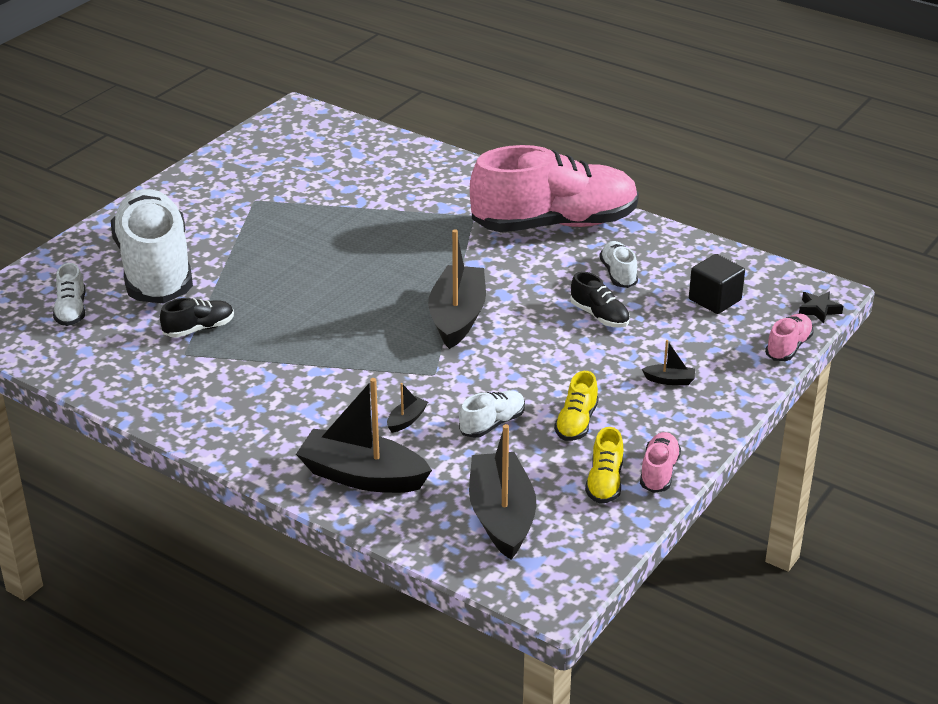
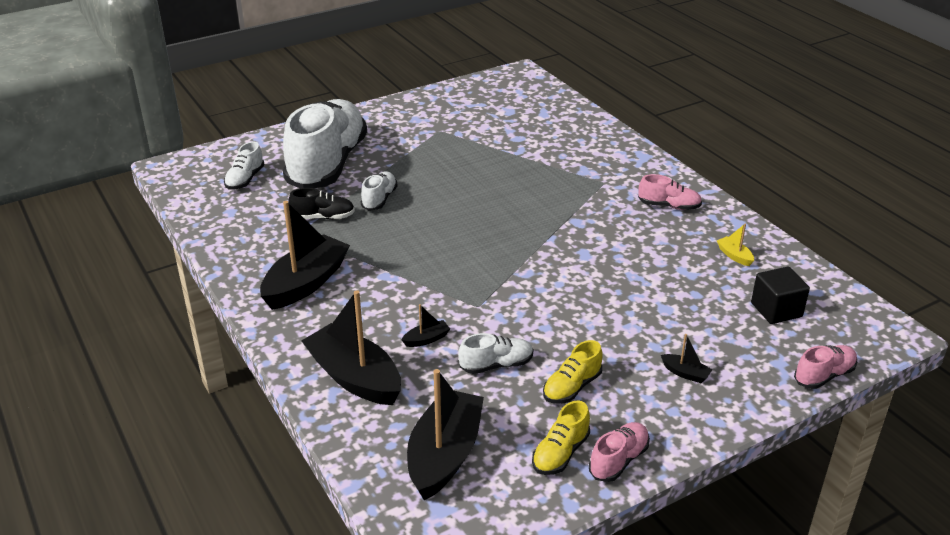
camera: 25 degrees right, 0 degrees up
(457, 317) = (531, 263): black boat -> black boat (306, 283)
(554, 224) = (669, 206): pink shoe -> pink shoe, size x0.40
(599, 316) = (657, 295): black shoe -> none
(618, 274) = (698, 263): white shoe -> white shoe (379, 199)
(647, 258) = (734, 256): none -> yellow boat
(819, 310) = (877, 348): black star -> none

